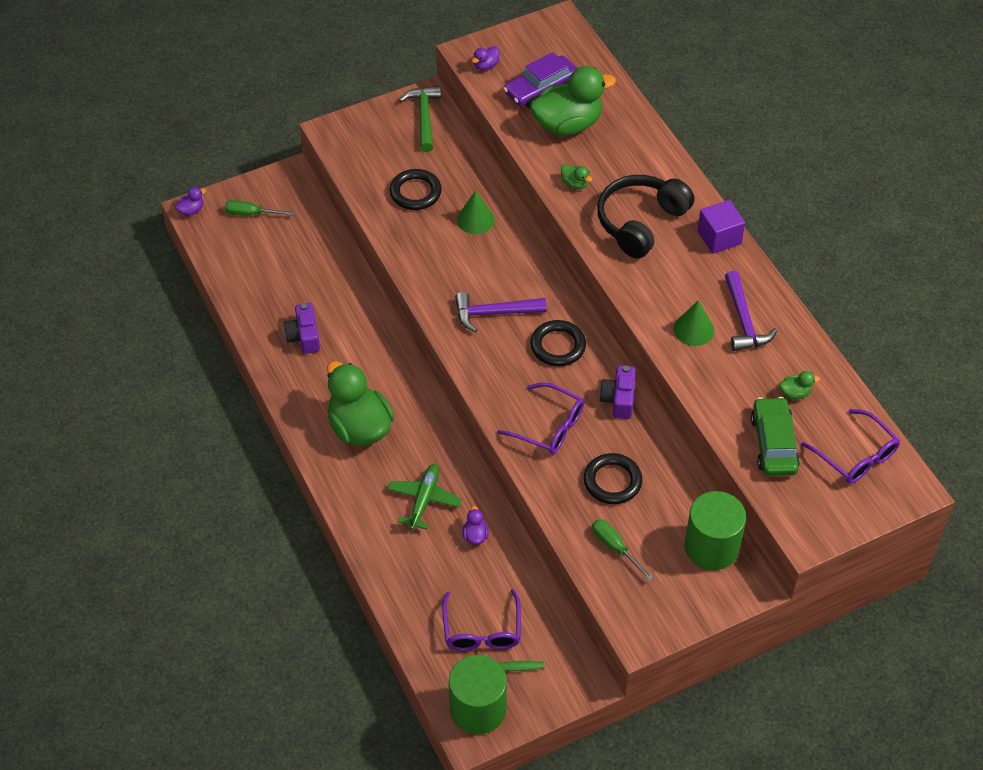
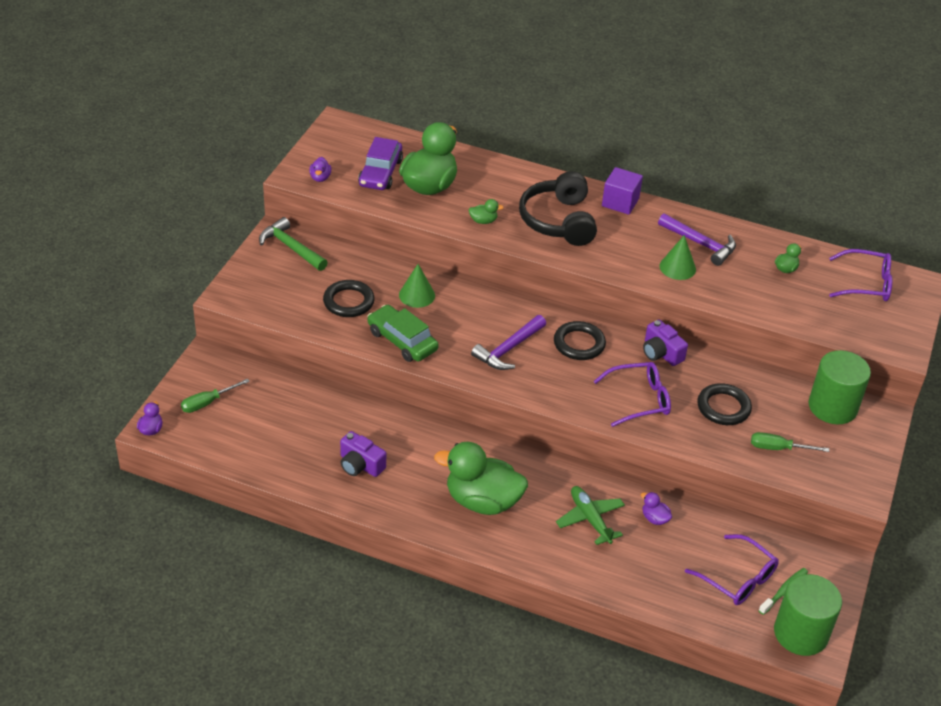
camera: 45 degrees left, 10 degrees down
(774, 443) = (813, 306): green car -> green car (402, 341)

